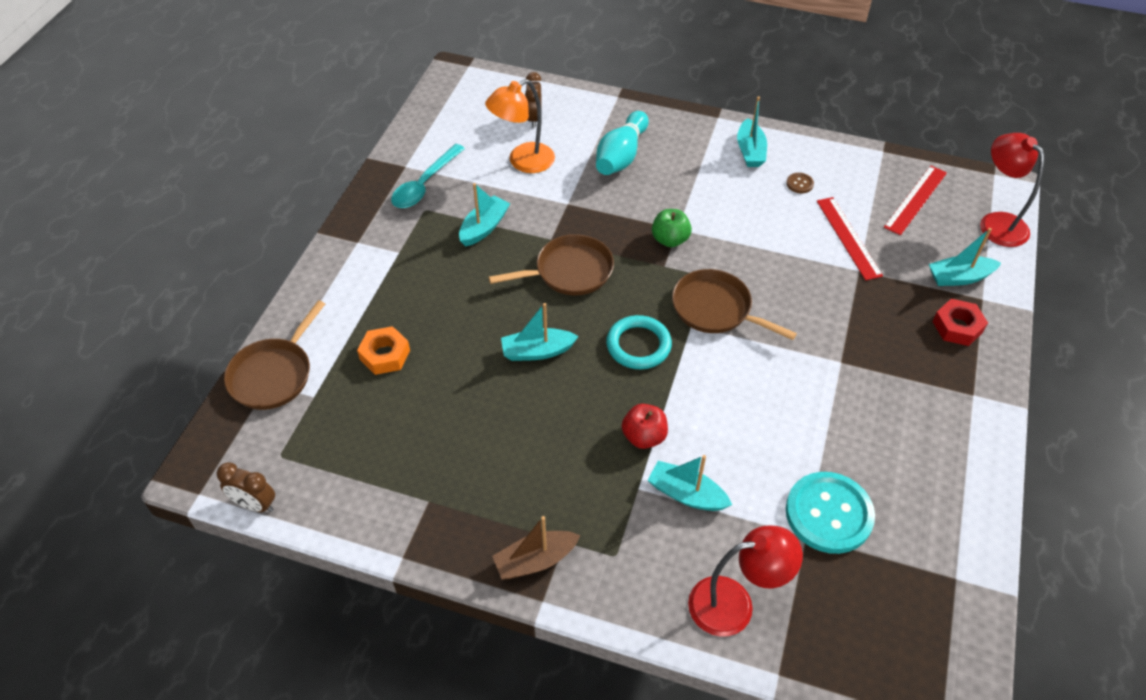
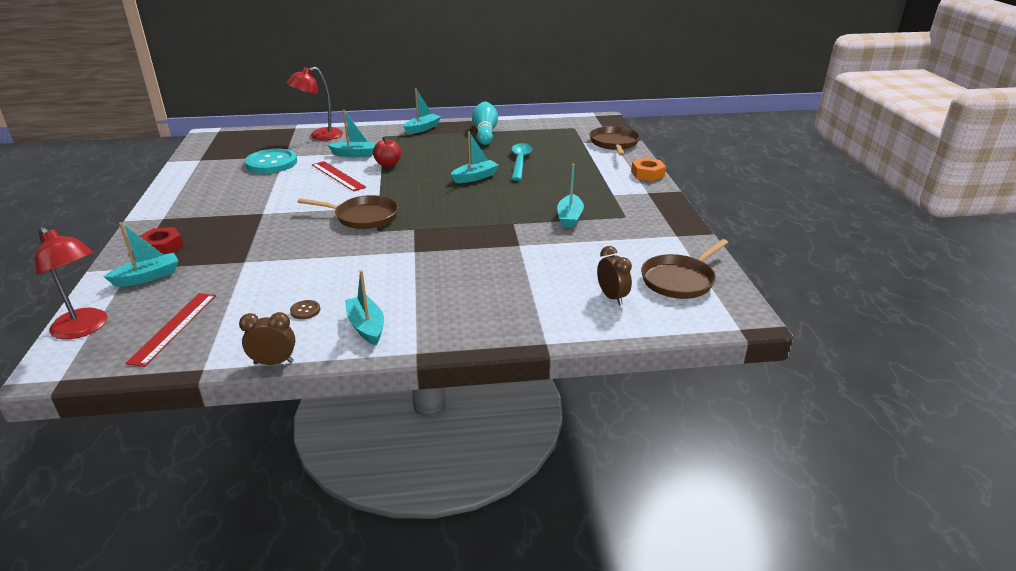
camera: 155 degrees right, 20 degrees down
(255, 504) = (566, 117): brown clock -> brown clock (274, 362)
(385, 355) = (564, 159): orange nut -> orange nut (647, 174)
(424, 184) = (645, 229): turquoise spoon -> turquoise spoon (520, 162)
(523, 162) = (584, 262): orange lamp -> none
(535, 560) = (422, 129): brown boat -> turquoise boat
(570, 271) = (484, 211): brown pan -> brown pan (679, 280)
(621, 156) = (499, 288): turquoise bowling pin -> turquoise bowling pin (485, 133)
(638, 345) = (411, 192): turquoise ring -> none
(670, 240) = (417, 243): green apple -> none
(848, 237) = (253, 280): red ruler -> red ruler (338, 176)

